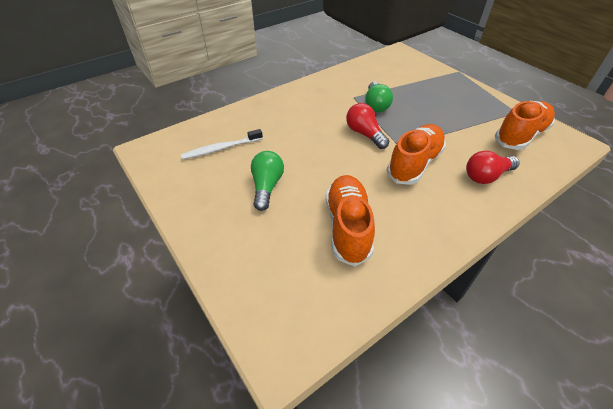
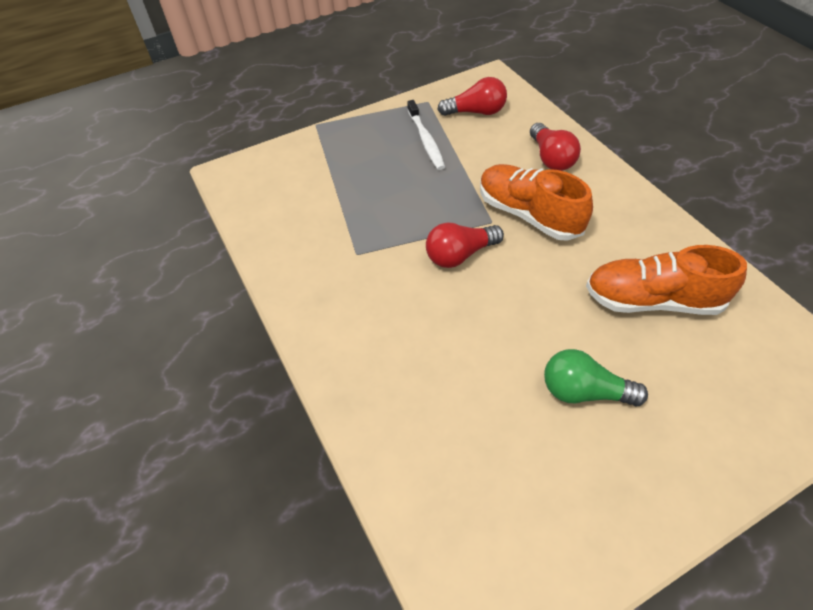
camera: 80 degrees left, 5 degrees up
(221, 148) = (485, 466): white toothbrush -> white toothbrush (426, 140)
(376, 105) = (385, 230): green light bulb -> none
(520, 135) = (476, 112): orange shoe -> red light bulb

